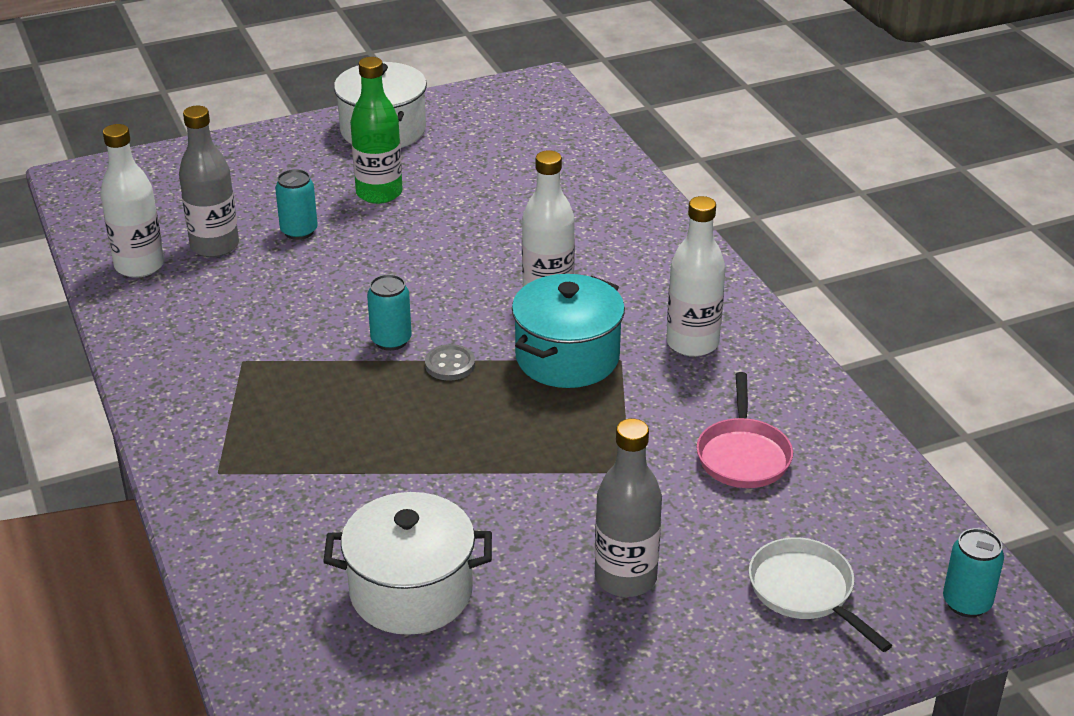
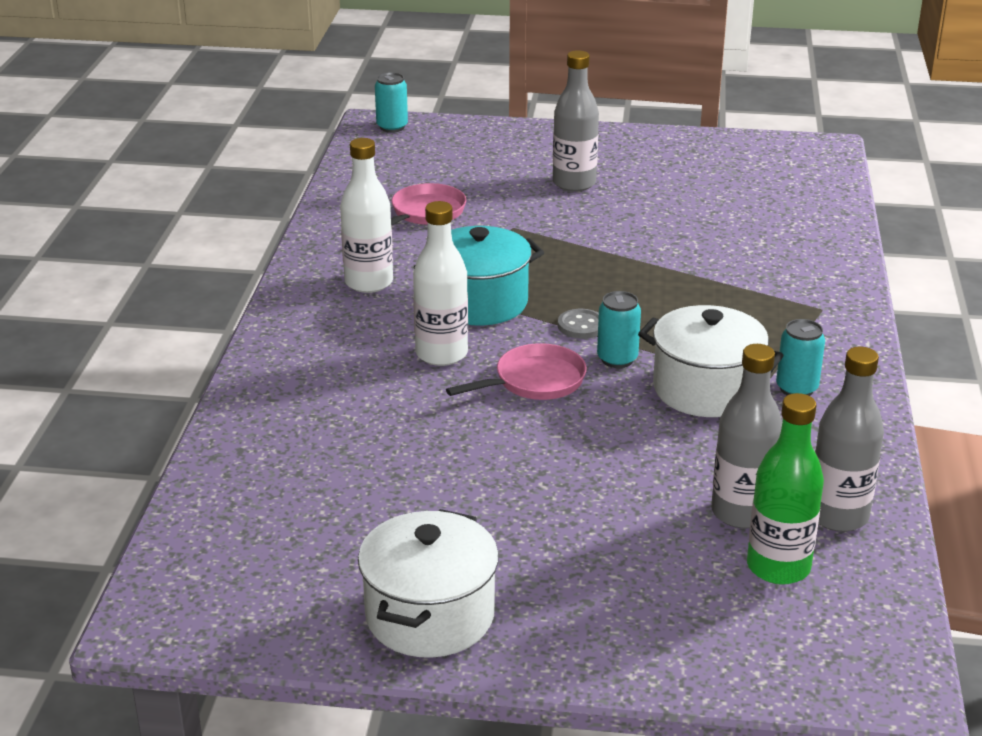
camera: 150 degrees left, 5 degrees down
(139, 266) = (838, 516): white bottle -> grey bottle
(299, 231) = (635, 499): turquoise can -> turquoise can (796, 389)
(379, 193) = (510, 518): green bottle -> green bottle (778, 567)
(411, 591) = (716, 212): white pot -> white pot (705, 389)
(446, 296) = (535, 381): none -> pink pan
(805, 591) = (474, 152): white pan -> none

